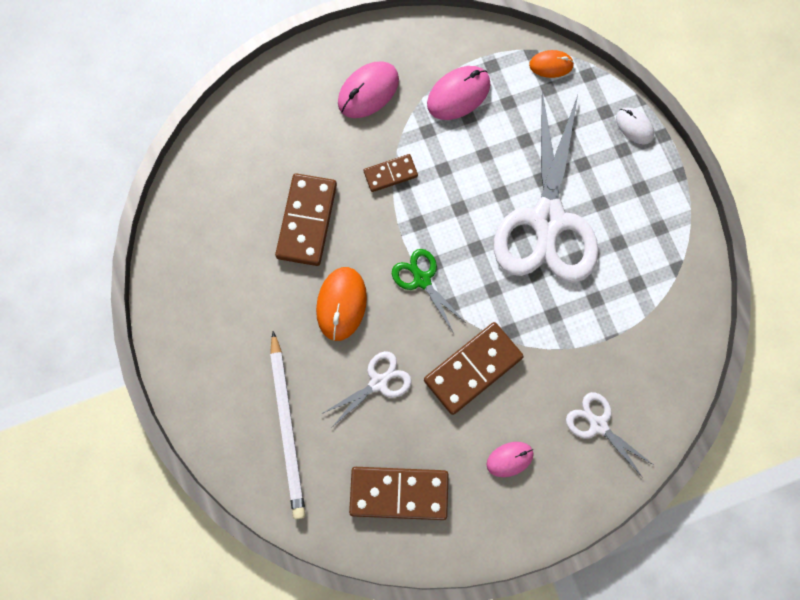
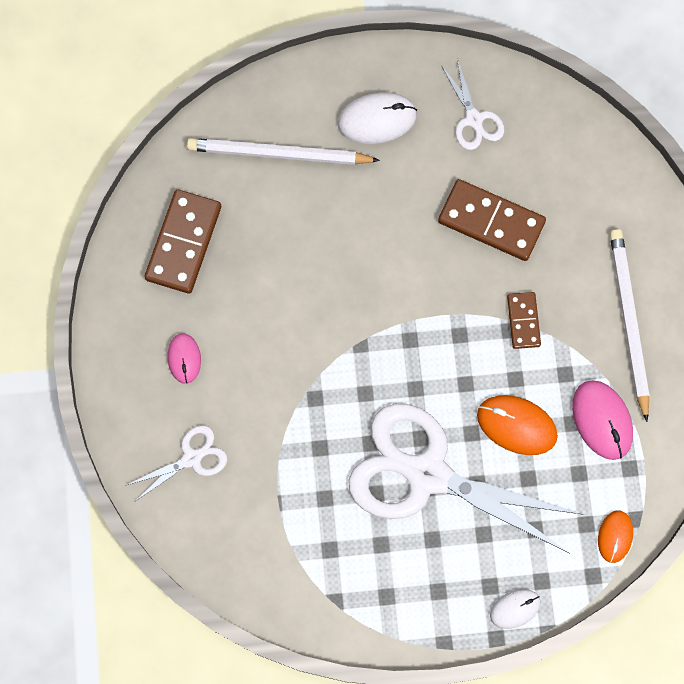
camera: 105 degrees right, 0 degrees up
(231, 345) = (377, 119): none -> white mouse
(341, 304) = (390, 235): orange mouse -> orange mouse (516, 425)
(368, 91) = (628, 322): pink mouse -> white pencil
(378, 382) = (298, 251): white scissors -> white scissors (474, 119)
(422, 280) = (395, 322): green scissors -> none
(473, 369) = (286, 348): brown domino -> none

